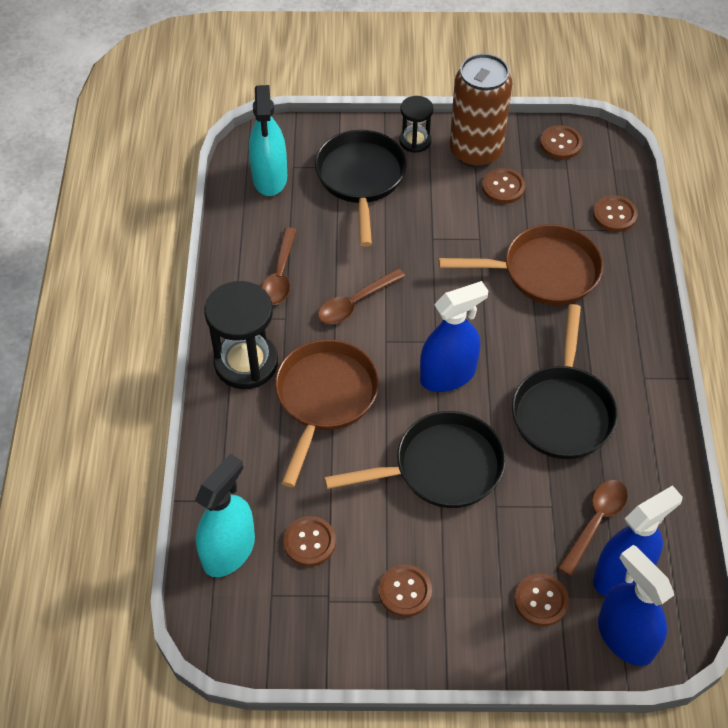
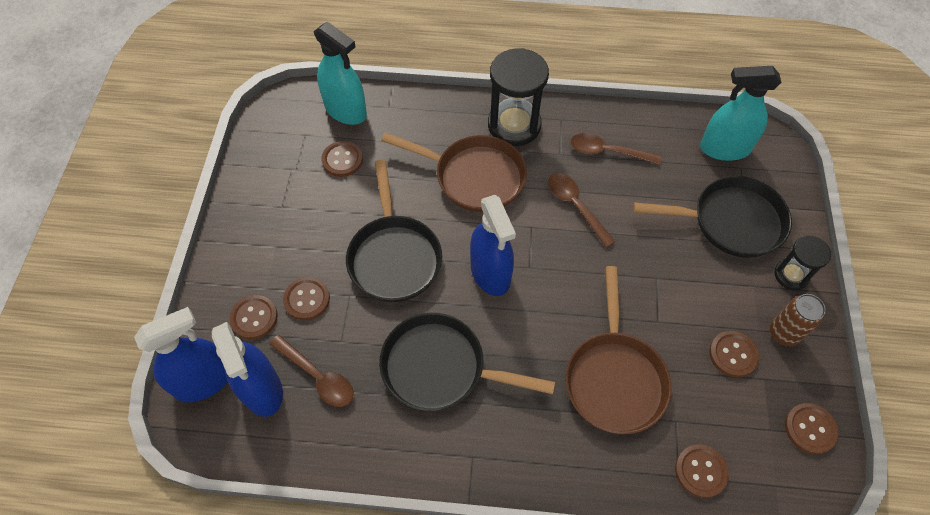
camera: 95 degrees right, 5 degrees up
(405, 591) = (286, 219): brown button -> brown button (307, 299)
(475, 152) = (783, 333): brown can -> brown can, size x0.53

